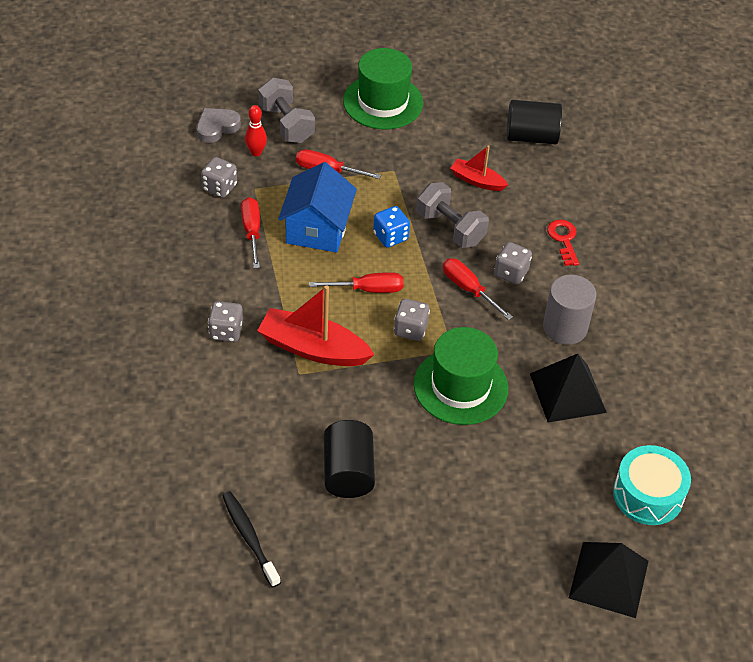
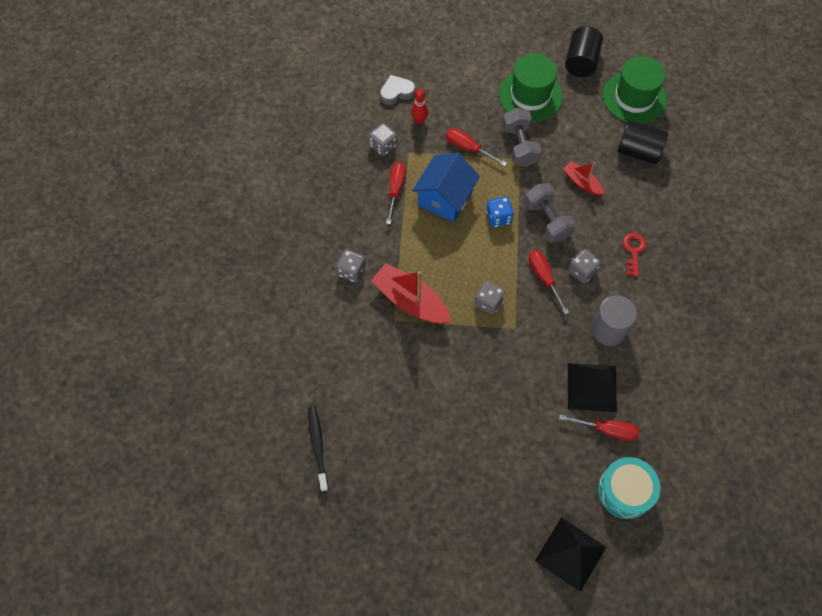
camera: 20 degrees right, 15 degrees up
(286, 124) = (450, 100): grey dumbbell -> grey dumbbell (519, 146)
(348, 472) = (404, 412): black cylinder -> black cylinder (581, 62)
(368, 289) = (467, 260): red screwdriver -> red screwdriver (607, 430)
(460, 386) = (511, 361): green hat -> green hat (634, 97)

